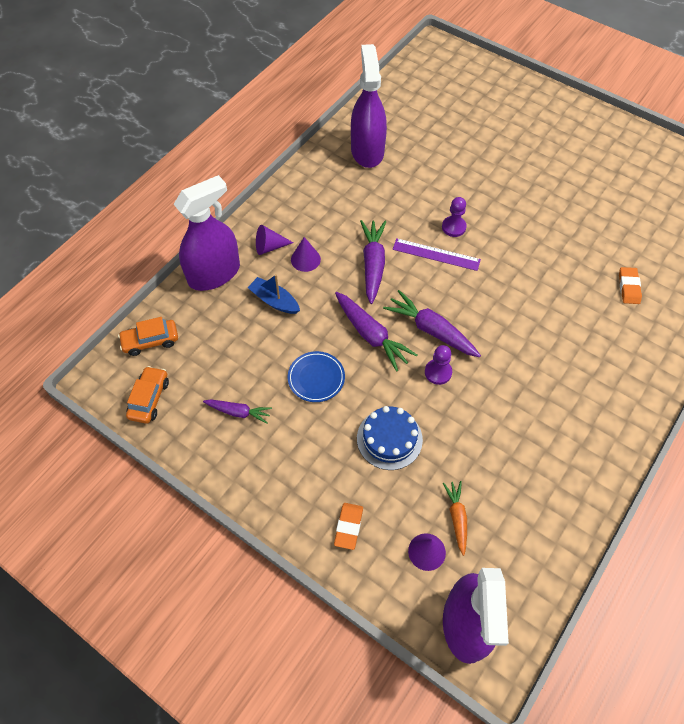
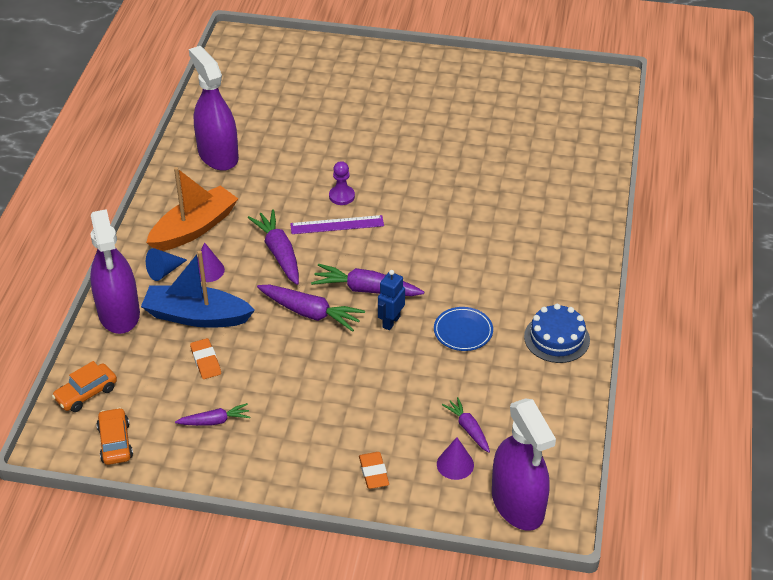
camera: 25 degrees left, 15 degrees down
(214, 274) = (119, 313): purple spray bottle -> purple spray bottle turned 135 degrees clockwise
(269, 247) = (164, 271): purple cone -> blue cone
(274, 301) = (196, 316): blue boat -> blue boat, size x1.73
(314, 214) = (194, 228): none -> orange boat
(316, 378) = (276, 366): blue plate -> blue plate (463, 331)
(389, 439) = (374, 390): blue cake -> blue cake (556, 338)
(438, 372) = (391, 322): purple pawn -> blue robot
(457, 517) = (468, 429): orange carrot -> purple carrot
(628, 287) = (530, 195): orange eraser -> orange eraser (205, 361)

